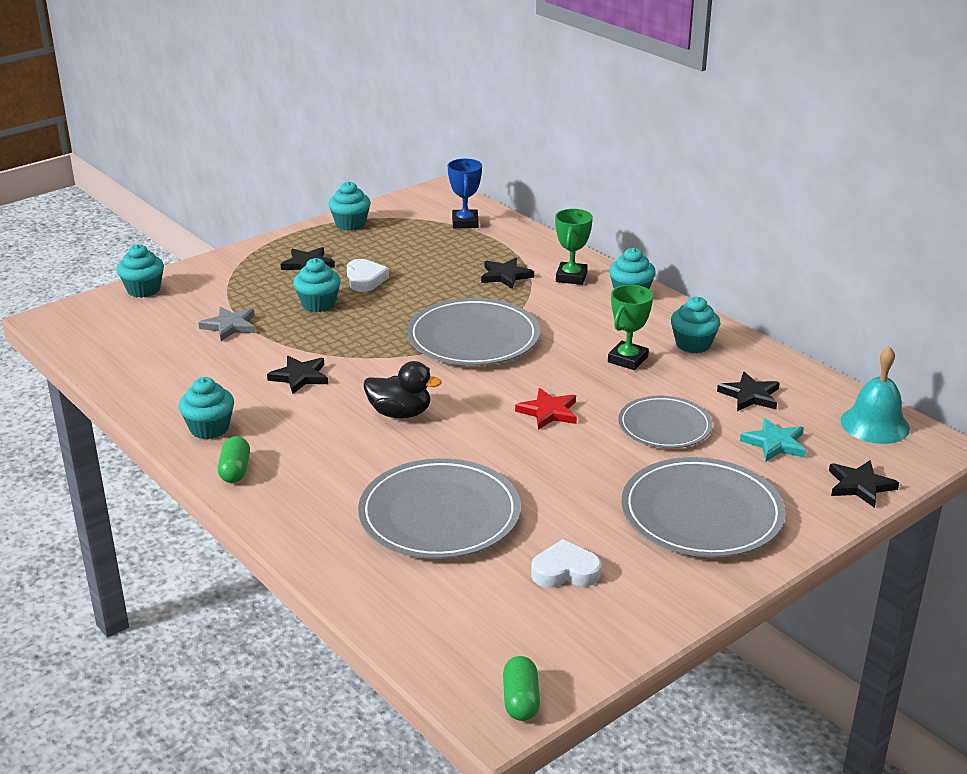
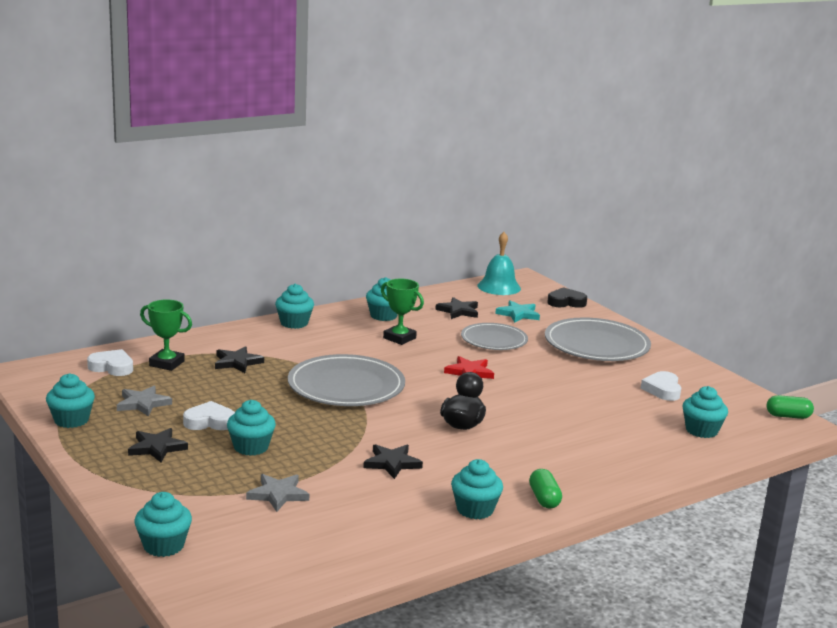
camera: 85 degrees left, 10 degrees down
(235, 470) = (544, 499): green capsule -> green capsule turned 75 degrees clockwise
(393, 246) = (143, 403): none -> grey star
(439, 515) = (603, 422): grey plate -> none
(441, 601) = (701, 430): none -> turquoise cupcake
(465, 223) = (112, 367): blue trophy -> white heart
(571, 277) = (254, 339): green trophy -> green trophy (167, 363)
(860, 486) = (566, 302): black star -> black heart

